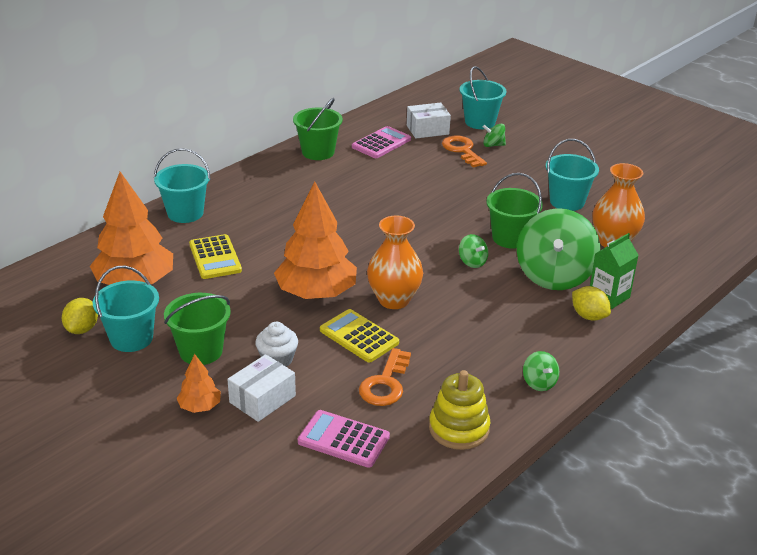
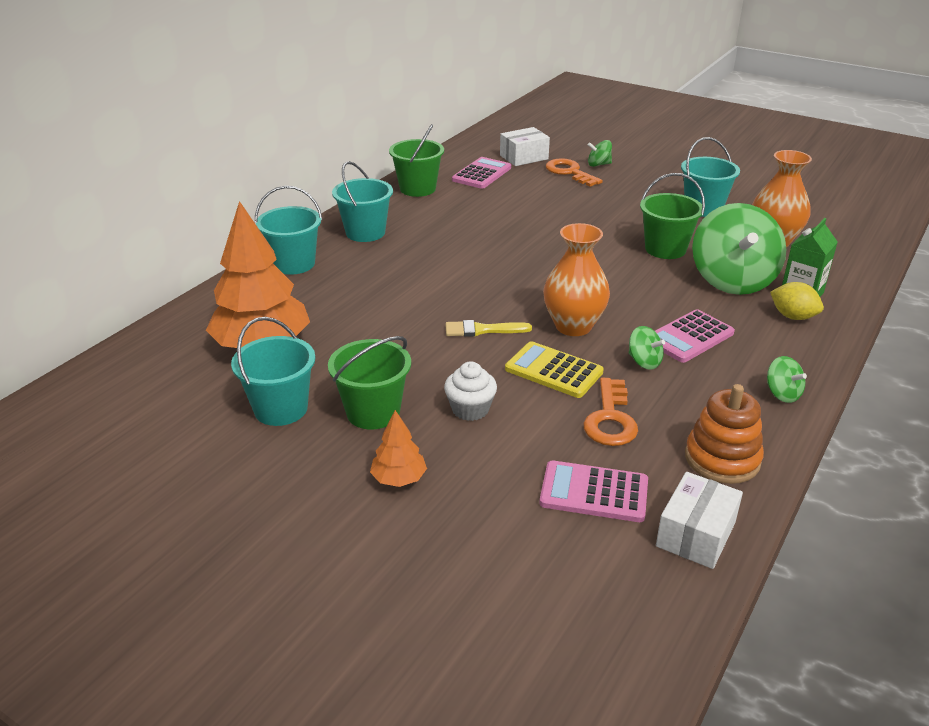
camera: 10 degrees left, 0 degrees up
(82, 329) = (214, 406): yellow lemon -> none
(215, 257) = (347, 306): yellow calculator -> none
(262, 399) = (473, 458): white box -> white box (696, 534)
(316, 293) = (482, 330): orange tree -> yellow brush
(459, 428) = (722, 459): yellow stacking toy -> orange stacking toy
(472, 262) = (638, 277): green spinning top -> green spinning top (644, 362)
(480, 122) = (573, 145): turquoise bucket -> turquoise bucket (365, 232)
(487, 322) = (689, 337): none -> pink calculator

